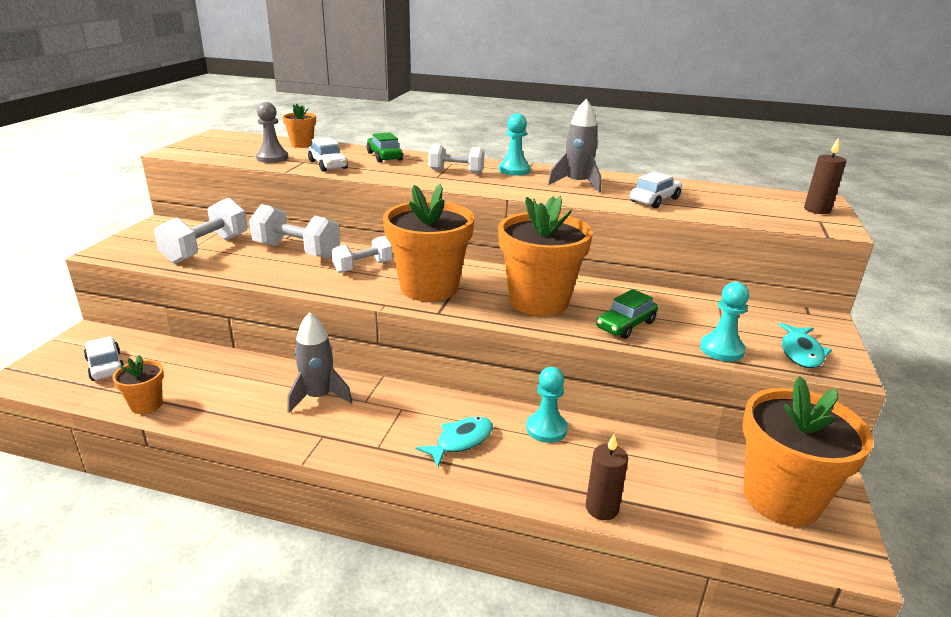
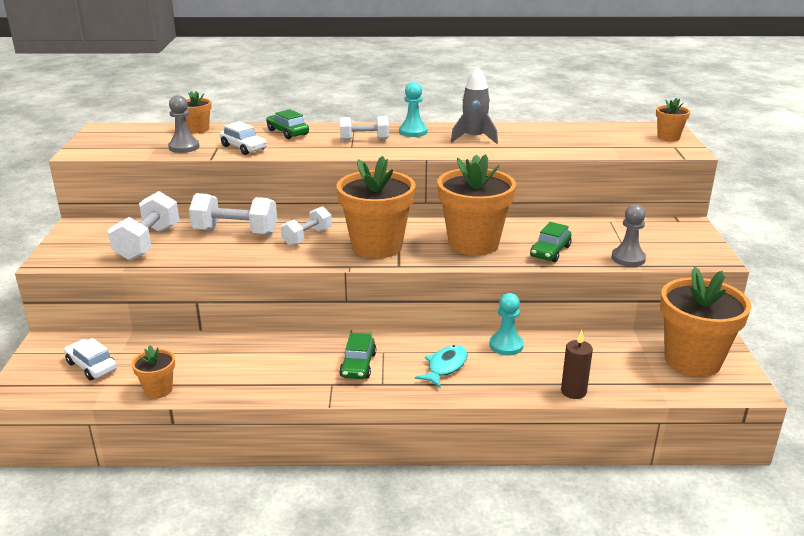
camera: 15 degrees left, 0 degrees up
(318, 397) = (307, 356): grey rocket -> none
(365, 419) = (358, 365): none -> green car
(654, 200) = (544, 145): white car -> none
(721, 349) = (628, 258): turquoise pawn -> grey pawn
(801, 352) = (683, 251): turquoise fish -> none
(817, 210) = (668, 137): brown candle -> orange flower pot

